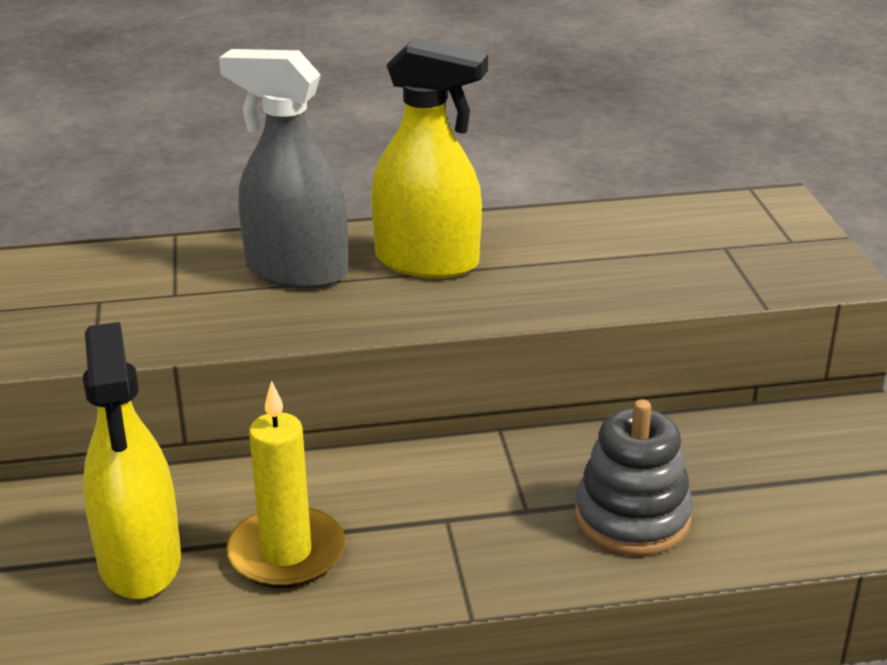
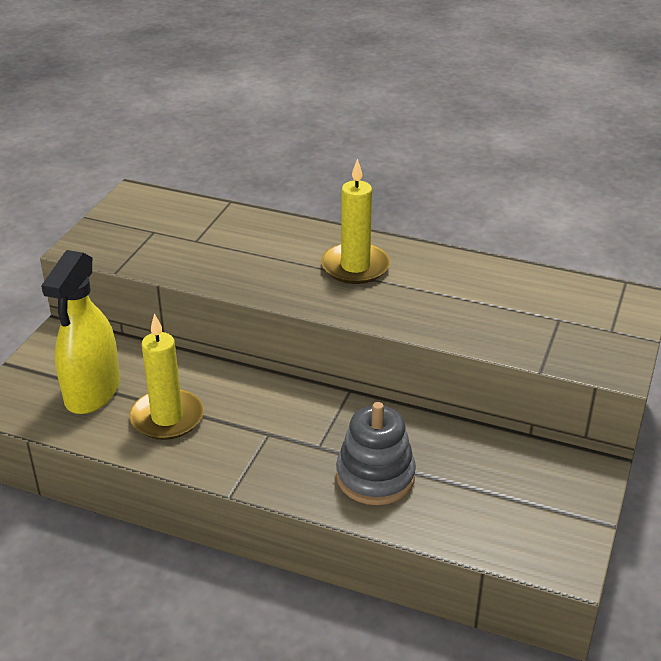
camera: 30 degrees right, 5 degrees up
(296, 271) = (273, 248): grey spray bottle -> none
(427, 262) = (355, 267): yellow spray bottle -> yellow candle

